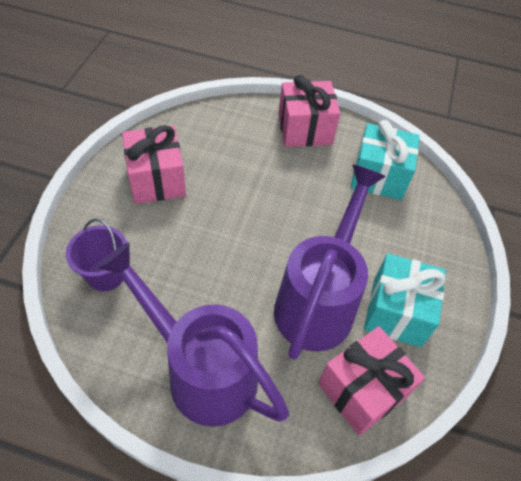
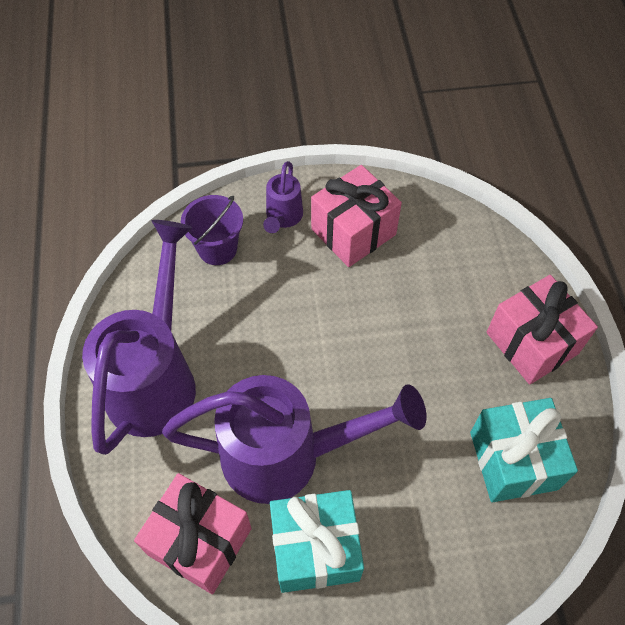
camera: 70 degrees right, 5 degrees up
(110, 217) = (283, 218): none -> purple watering can

